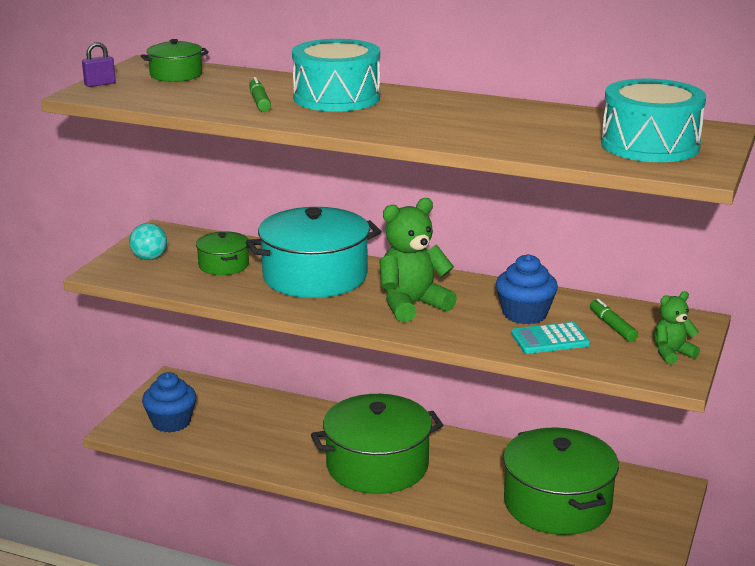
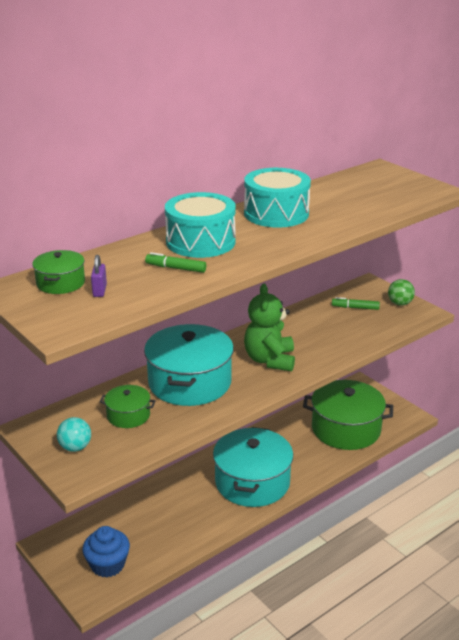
camera: 60 degrees left, 5 degrees up
(100, 84) = (41, 319): purple padlock -> purple padlock (99, 291)
(377, 465) = (252, 482): green pot -> turquoise pot
(524, 314) = (317, 327): blue cupcake -> none
(550, 339) = (355, 331): turquoise calculator -> none
(650, 145) = (389, 188): turquoise drum -> turquoise drum (276, 213)
(672, 353) = (400, 303): green teddy bear -> green ball

